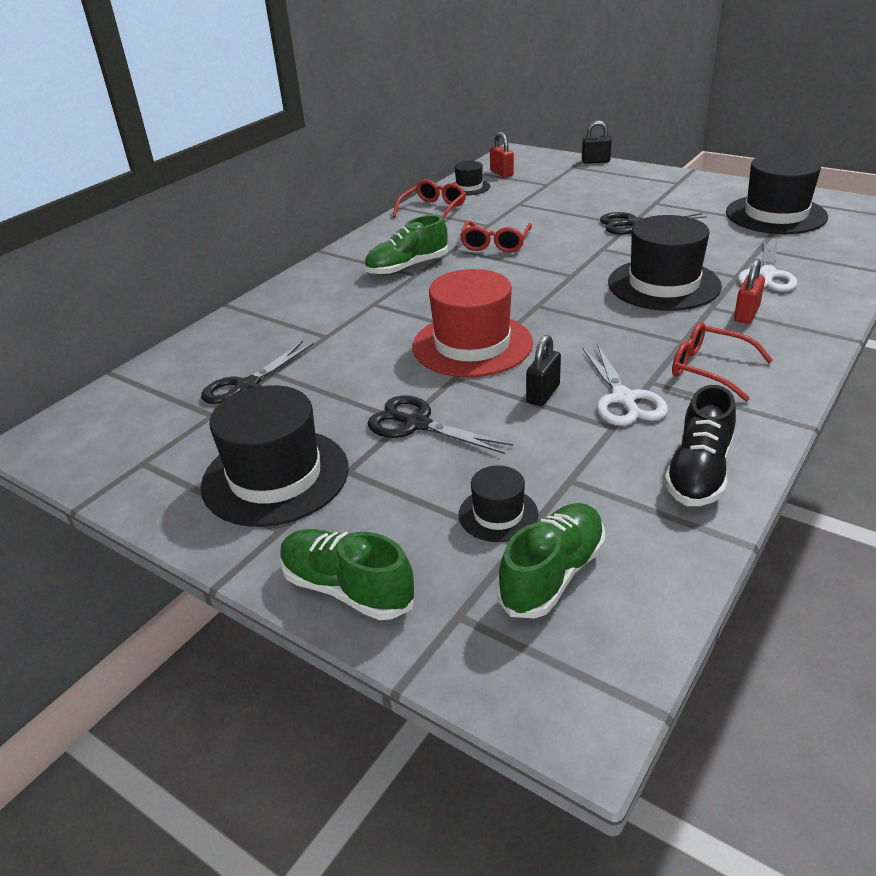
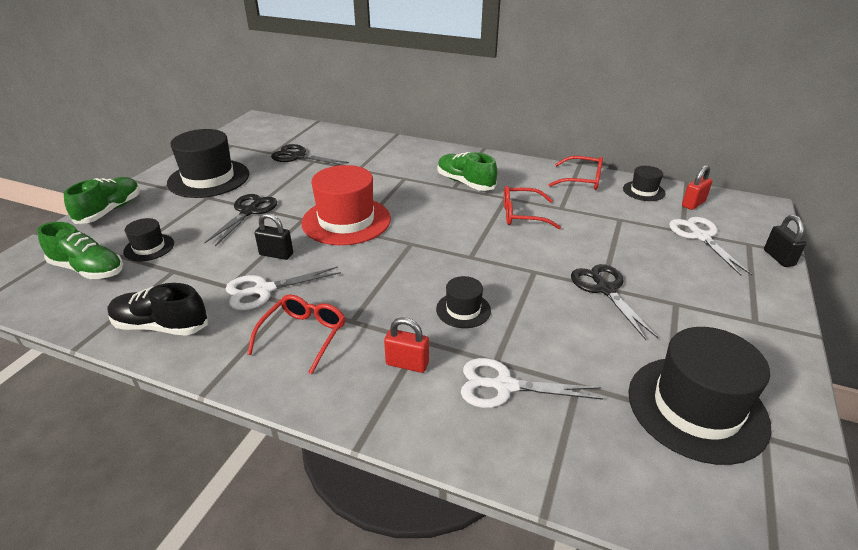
camera: 75 degrees right, 0 degrees up
(558, 179) = (700, 236): none -> white scissors
(663, 284) = (463, 310): black hat -> black hat, size x0.50

